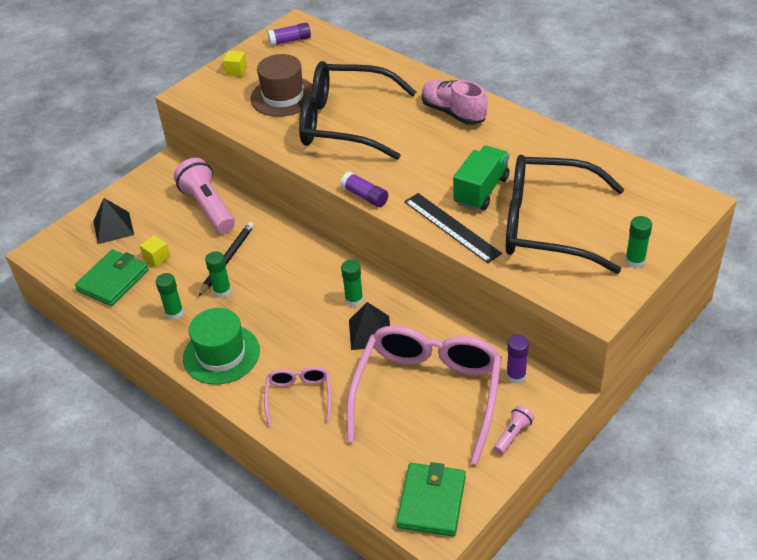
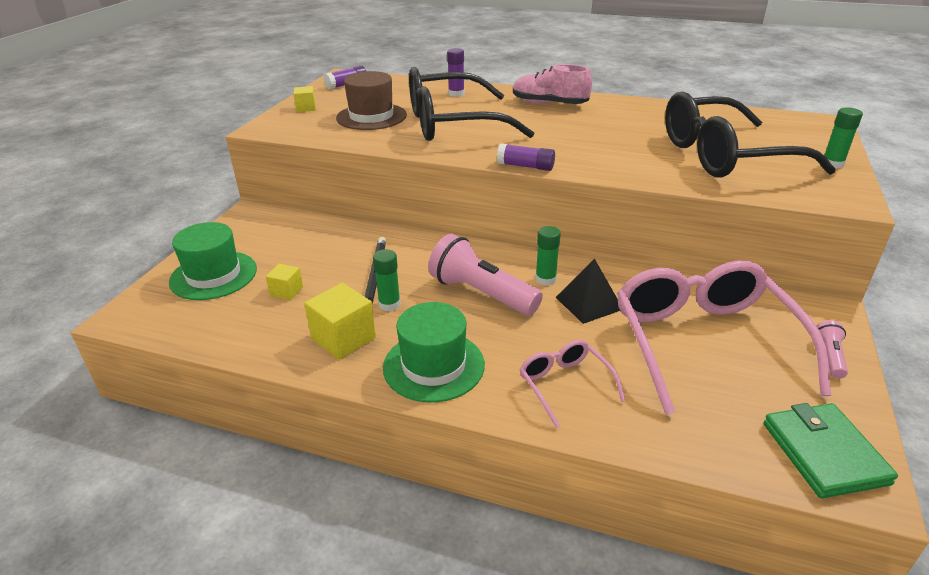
camera: 25 degrees left, 10 degrees down
(113, 227) = (213, 275): black pyramid -> green hat
(113, 280) = (241, 324): green wallet -> none
(174, 313) = (343, 338): green glue stick -> yellow cube
(208, 207) = (321, 237): pink flashlight -> pink flashlight (481, 293)
(451, 227) = (638, 172): black ruler -> none
(481, 190) = (635, 144): green truck -> none
(516, 376) = (772, 304): purple glue stick -> purple glue stick (456, 94)

